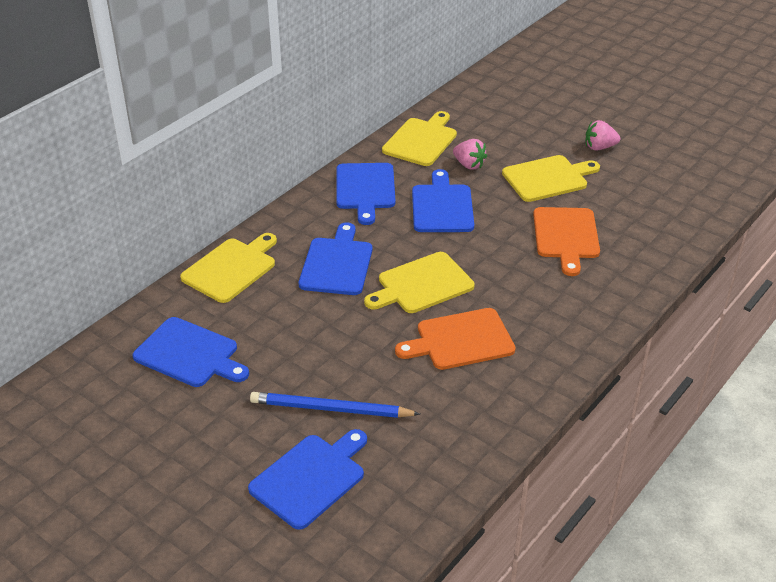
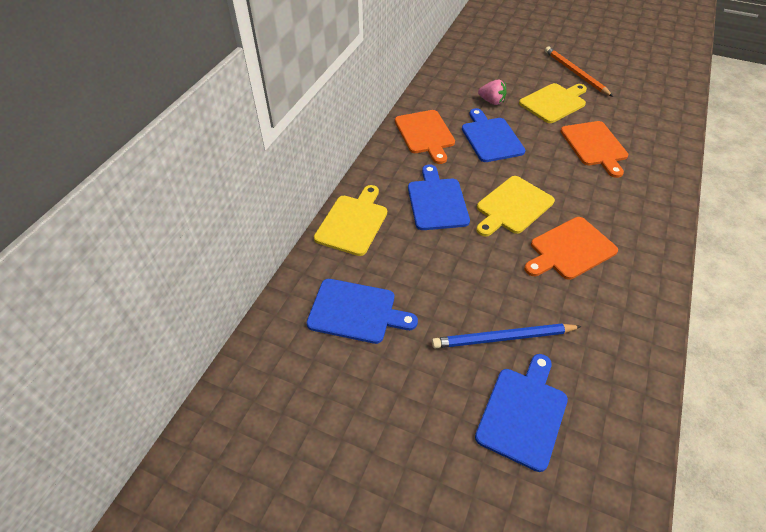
camera: 15 degrees left, 10 degrees up
(365, 189) = (425, 134): blue cutting board -> orange cutting board
(421, 140) = (446, 88): yellow cutting board -> none
(599, 147) = (575, 73): pink strawberry -> orange pencil

